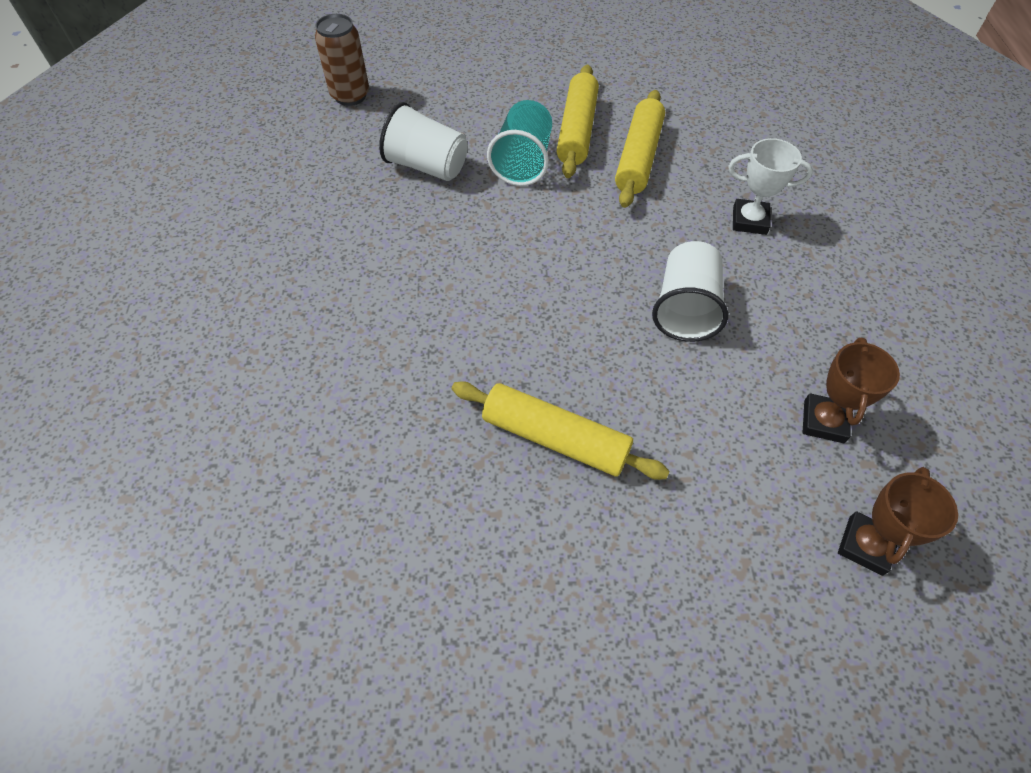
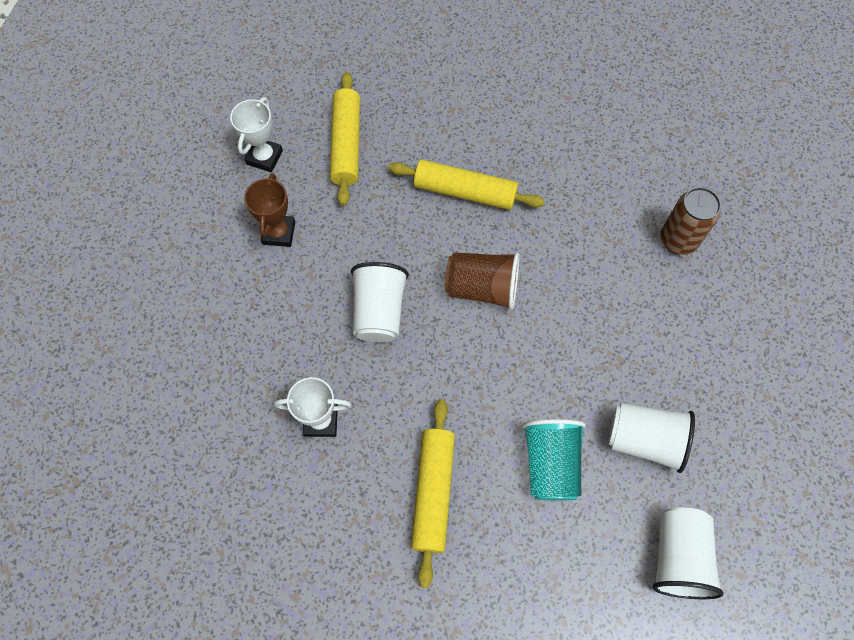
camera: 170 degrees right, 10 degrees up
(350, 96) = (772, 540): brown can -> brown can (678, 240)
(434, 96) = (678, 557): none -> white cup
(556, 315) = (482, 288): none -> brown cup
(577, 130) = (504, 525): yellow rolling pin -> yellow rolling pin (346, 144)
(865, 545) = (264, 157): brown trophy -> white trophy

